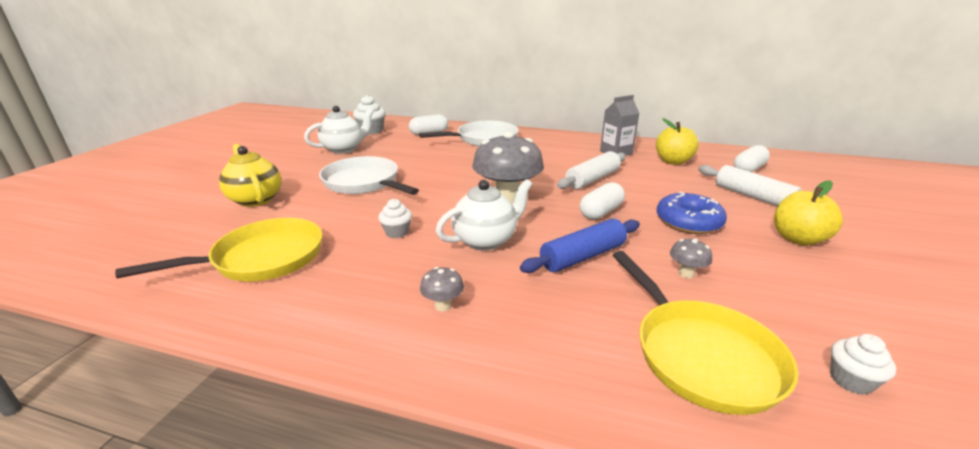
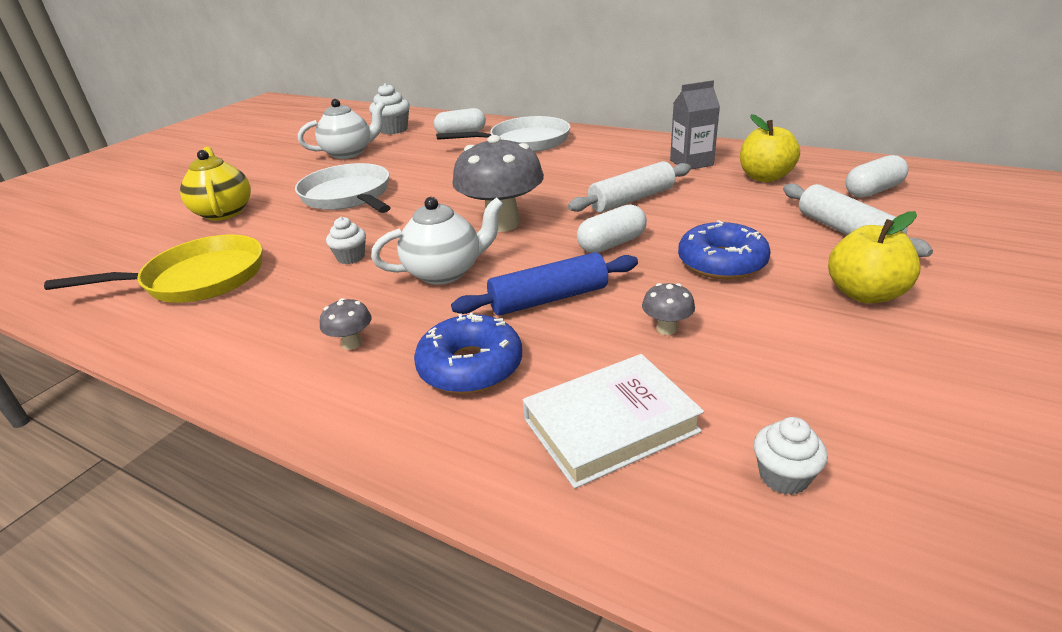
camera: 15 degrees right, 5 degrees up
(557, 316) = (470, 366): none -> blue donut
(700, 354) = (610, 425): yellow pan -> white book

